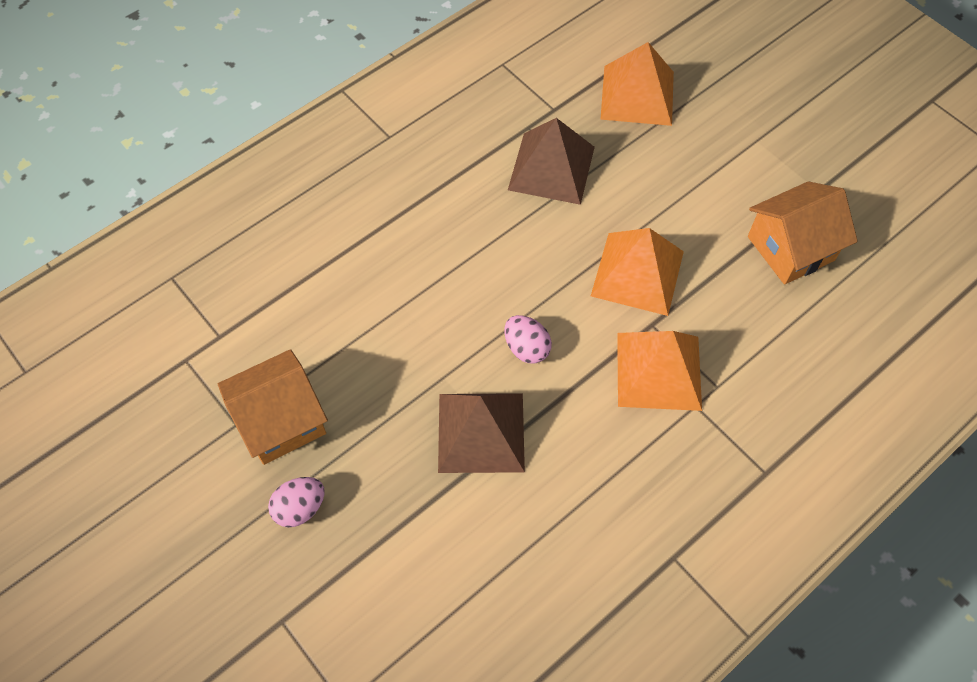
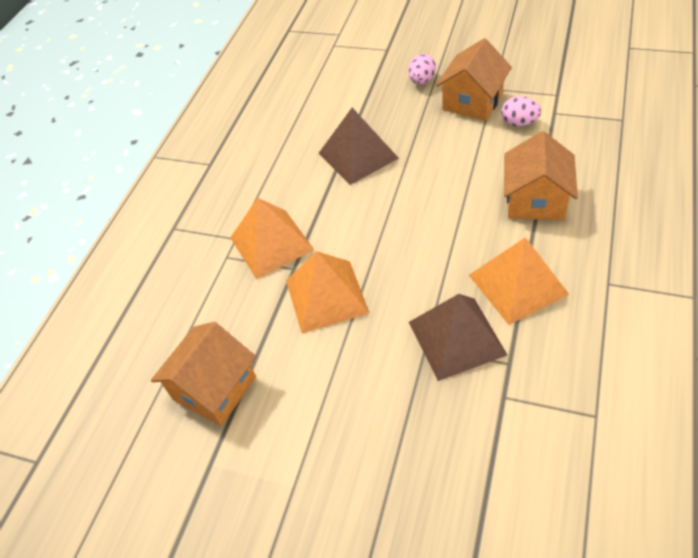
camera: 155 degrees right, 10 degrees down
(359, 245) = (535, 200): none -> orange house
(526, 348) = (367, 207): pink egg -> pink egg (519, 123)
(637, 95) = (441, 465): orange pyramid -> orange pyramid (518, 284)

